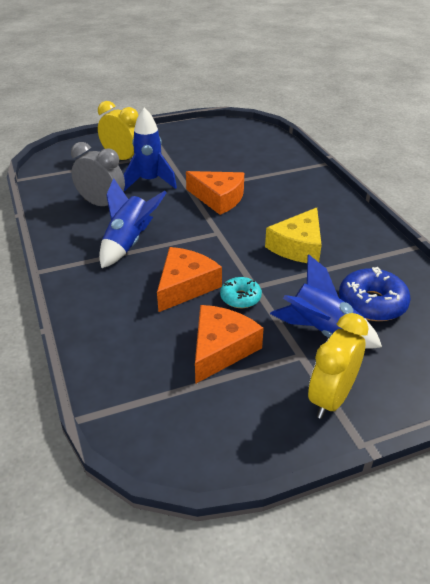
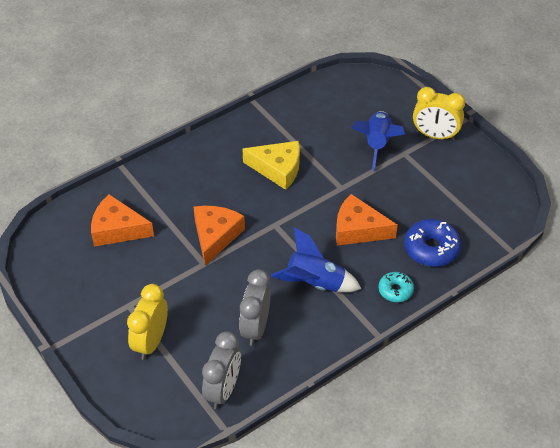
camera: 105 degrees left, 10 degrees up
(54, 182) = (223, 390): none -> grey clock
(150, 181) = (197, 301): blue rocket -> none
(221, 349) = (417, 194): orange cheese -> orange cheese (117, 229)
(240, 298) = (359, 193): turquoise donut -> turquoise donut (395, 290)
(372, 303) = (335, 122): blue donut -> blue donut (431, 249)

